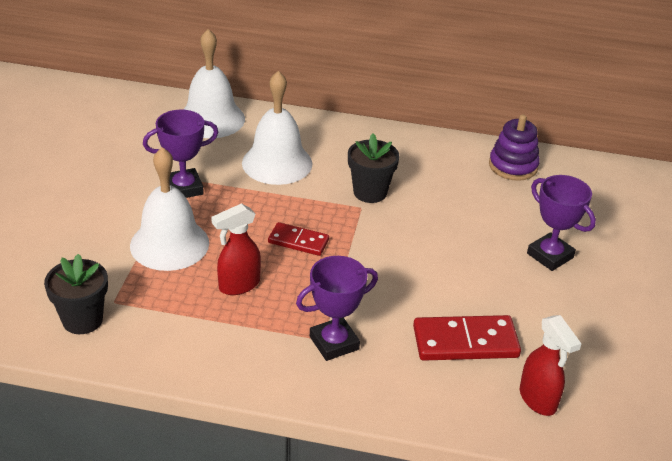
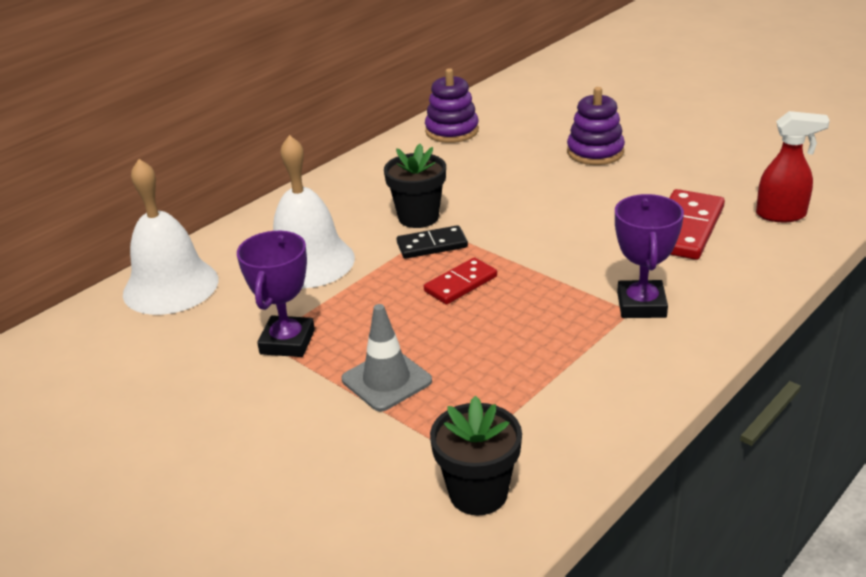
camera: 55 degrees left, 5 degrees down
(169, 244) = (386, 380): white bell -> grey traffic cone
(238, 285) = (504, 345): red spray bottle -> none
(337, 211) = (432, 245): none -> black domino
(550, 255) = (595, 152): purple trophy -> purple stacking toy

